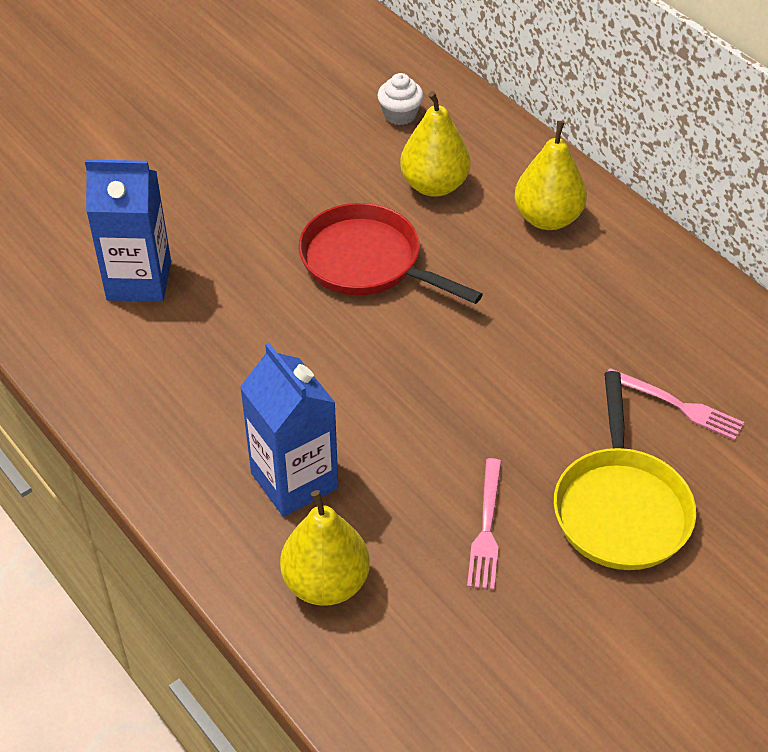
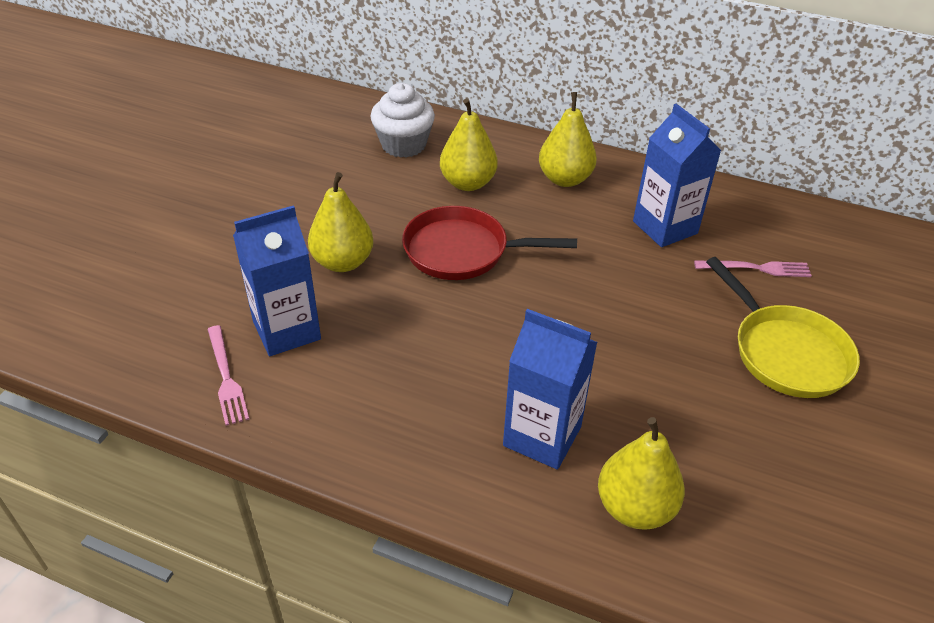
camera: 30 degrees left, 5 degrees down
(239, 229) = (343, 262): none -> yellow pear
(400, 115) = (403, 145): white cupcake -> white cupcake, size x1.67
(486, 528) = (712, 408): pink fork -> pink fork (226, 377)
(613, 317) = (665, 227): none -> blue carton

